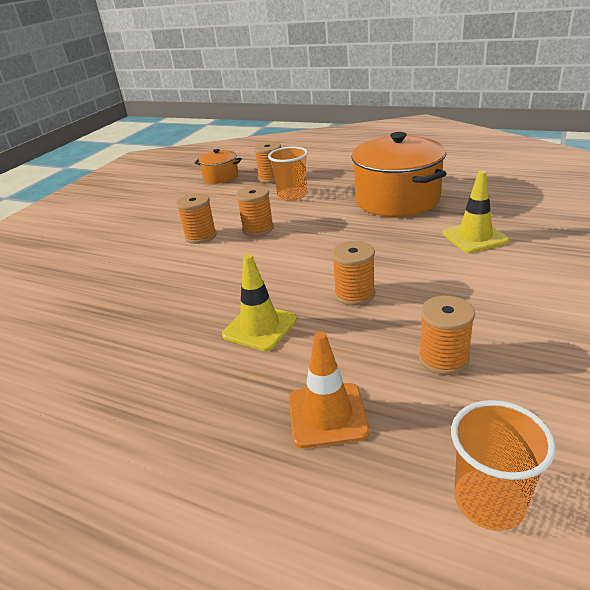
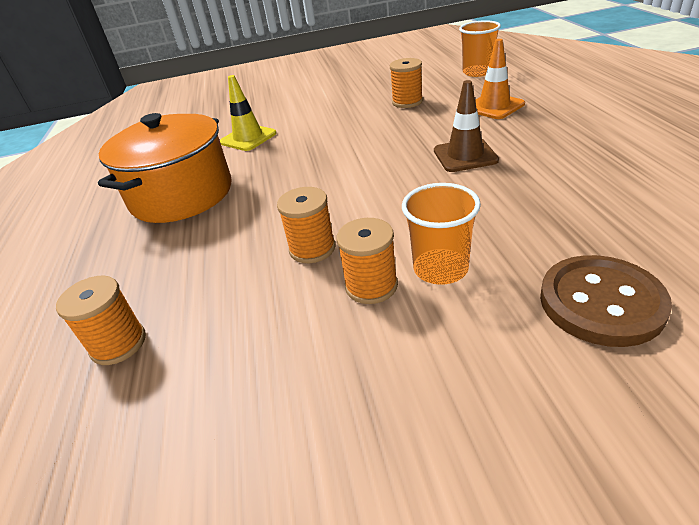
camera: 125 degrees left, 5 degrees up
(78, 289) = (601, 302): none -> brown button
(221, 177) = (117, 439): orange pot -> none
(260, 327) = (465, 155): yellow traffic cone -> brown traffic cone
(292, 195) = (192, 277): orange cup -> orange cup (440, 269)
(354, 294) = (377, 144): orange spool -> none

